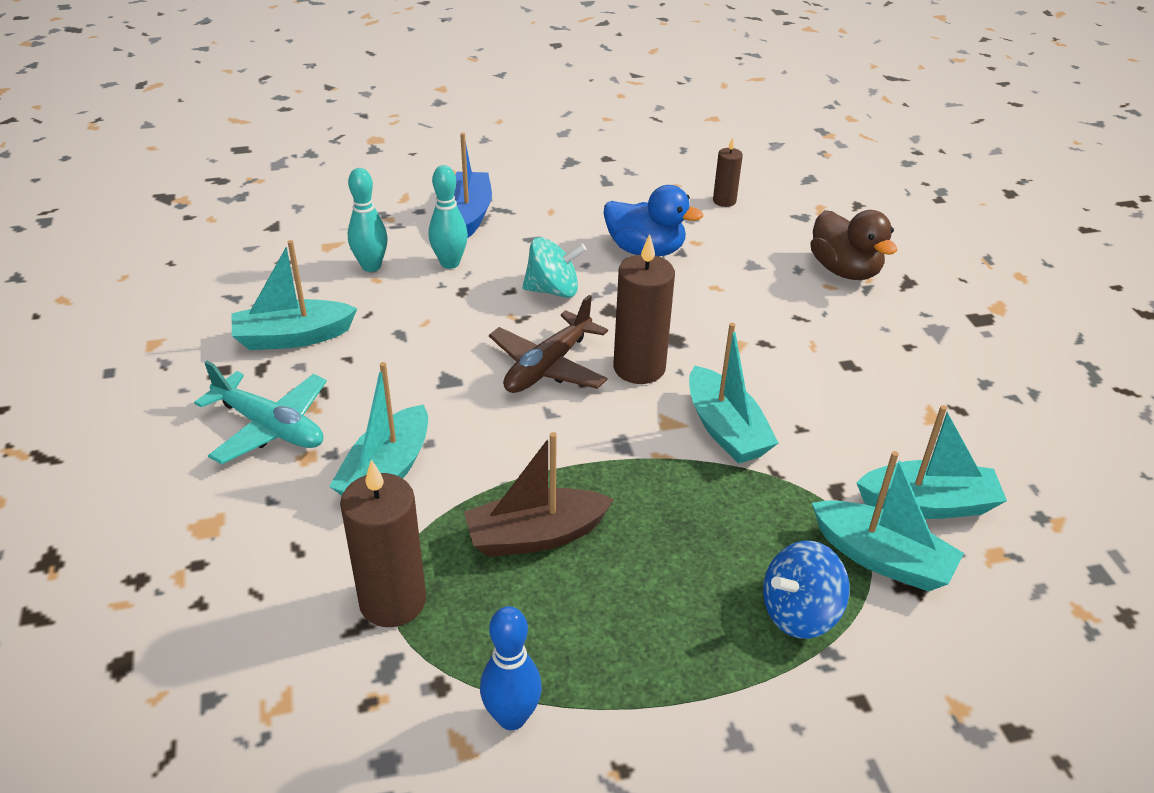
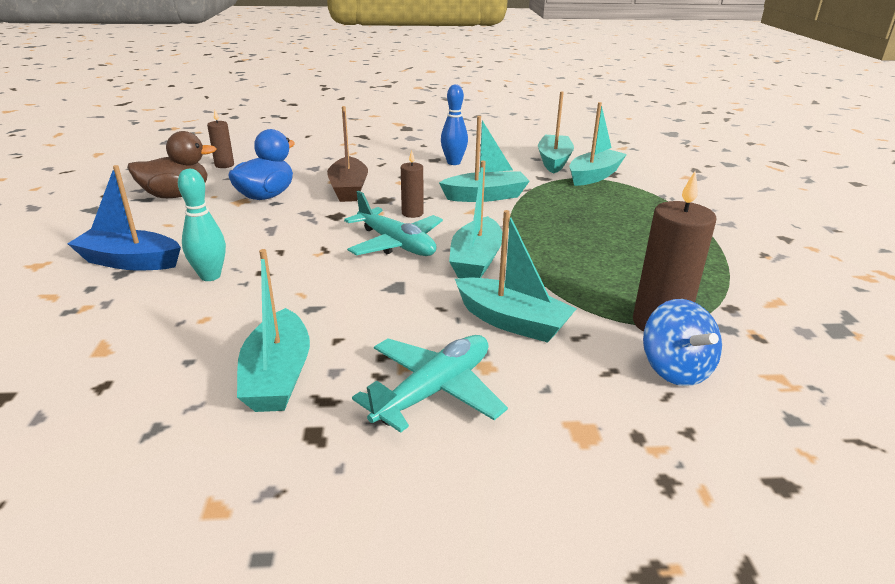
camera: 80 degrees left, 10 degrees down
(371, 266) = (175, 321): turquoise bowling pin -> none
(512, 717) = (745, 283): blue bowling pin -> blue bowling pin (453, 162)
(521, 434) = (476, 260): none -> turquoise boat
(535, 535) = (584, 263): brown boat -> brown boat (348, 189)
(548, 366) = (396, 244): brown plane -> turquoise plane
(553, 290) = (293, 233): turquoise spinning top -> none
(639, 368) = (412, 213): brown candle -> brown candle, size x0.55
(799, 613) = (637, 198): blue spinning top -> blue spinning top (675, 369)
(844, 270) = (339, 147): brown duck -> brown duck (177, 195)

